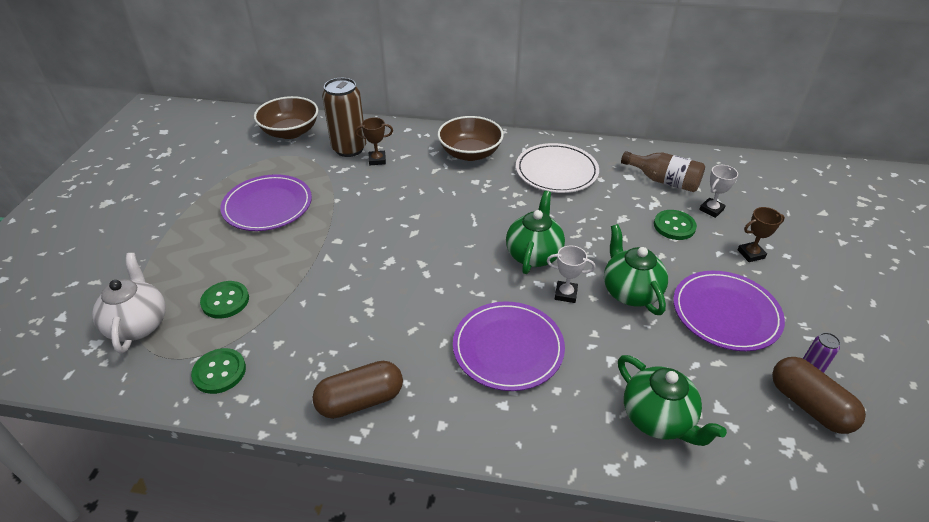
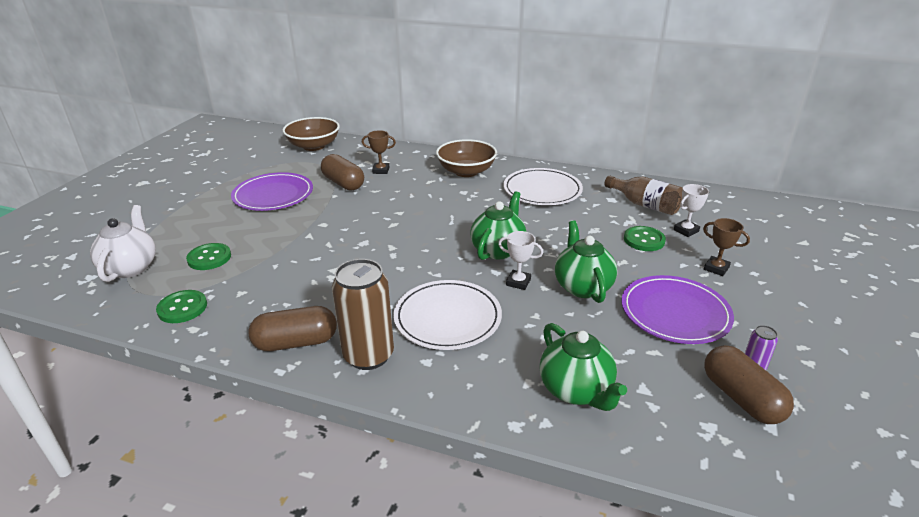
camera: 10 degrees right, 10 degrees down
(341, 182) = (343, 183): none -> brown capsule
(349, 149) = (359, 161): brown can -> brown can (368, 355)
(508, 348) = (447, 318): purple plate -> white plate
(751, 254) = (716, 268): brown trophy -> brown trophy turned 45 degrees clockwise

